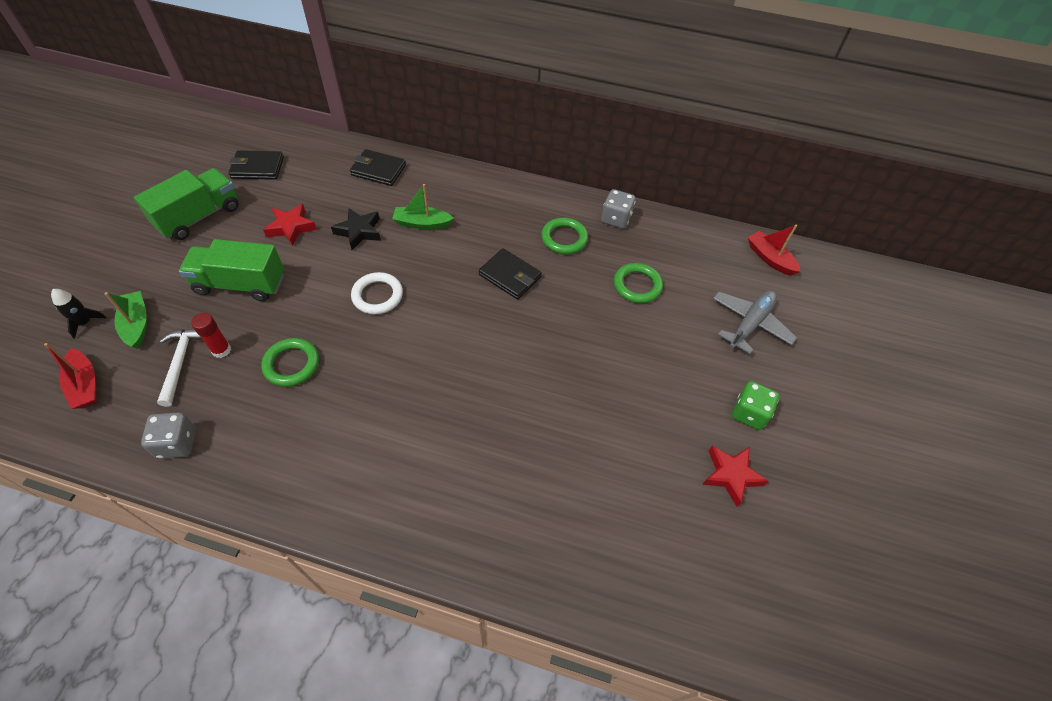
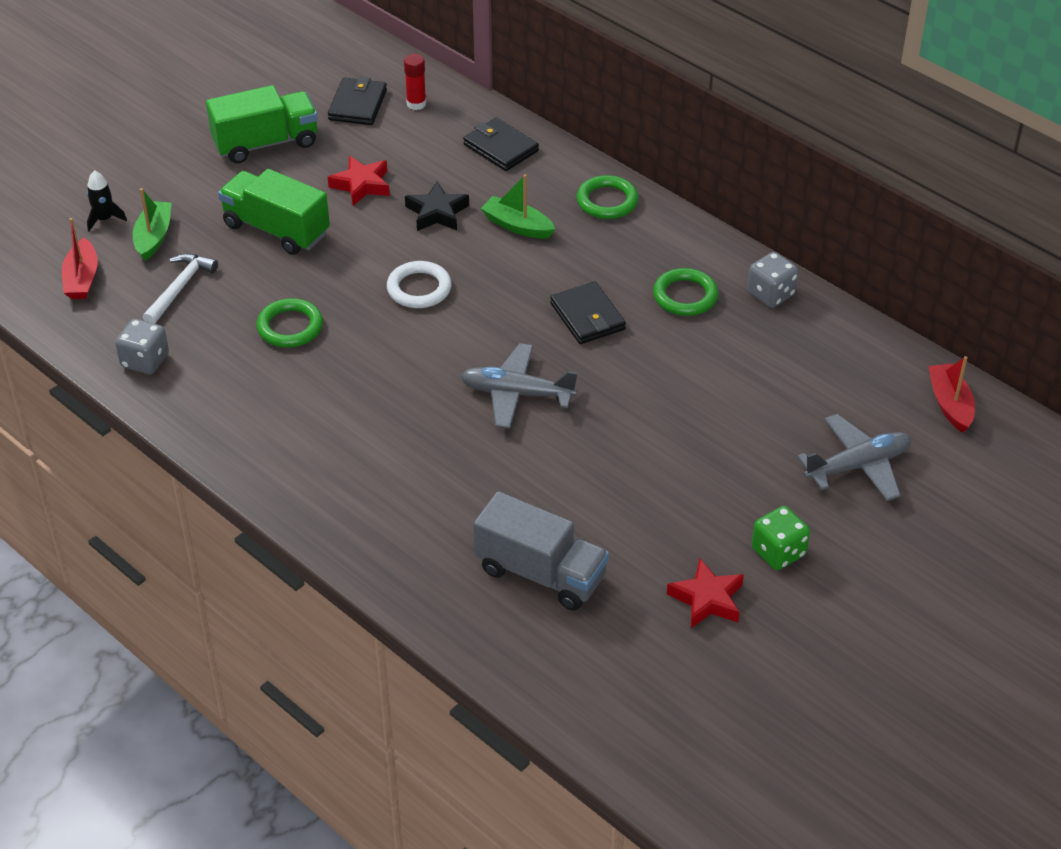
camera: 30 degrees right, 10 degrees down
(221, 350) = (226, 290): red glue stick -> red glue stick (416, 104)
(257, 168) = (357, 105): black wallet -> black wallet turned 75 degrees clockwise
(496, 356) = (517, 394): none -> grey plane
(604, 508) = (540, 573): none -> grey truck
(637, 285) = (741, 377): green ring -> green ring (607, 201)

